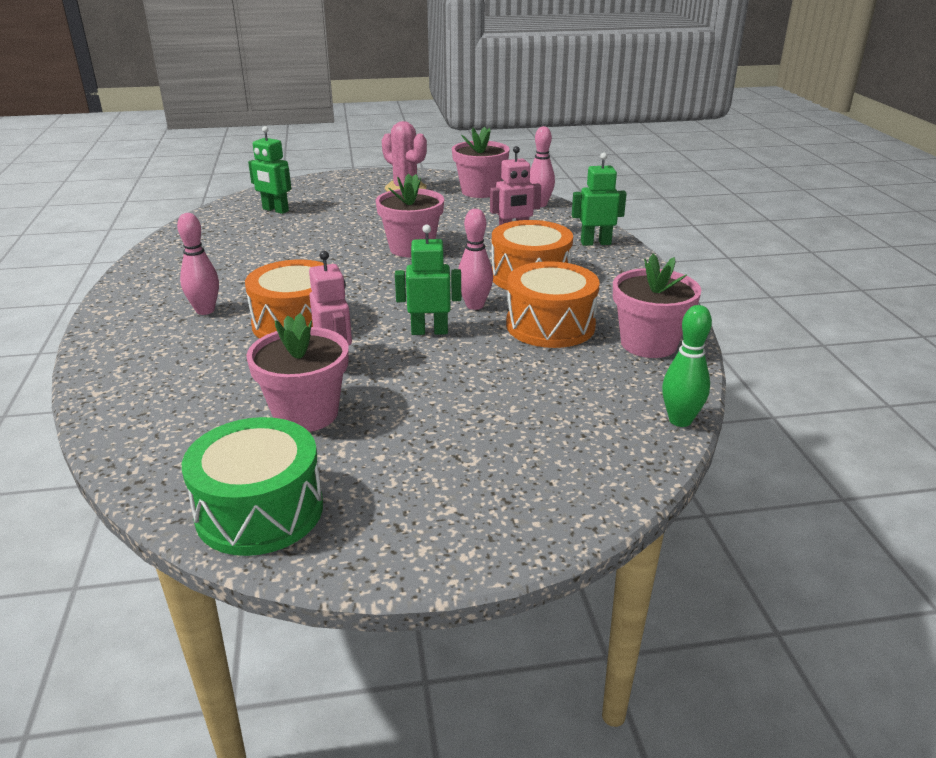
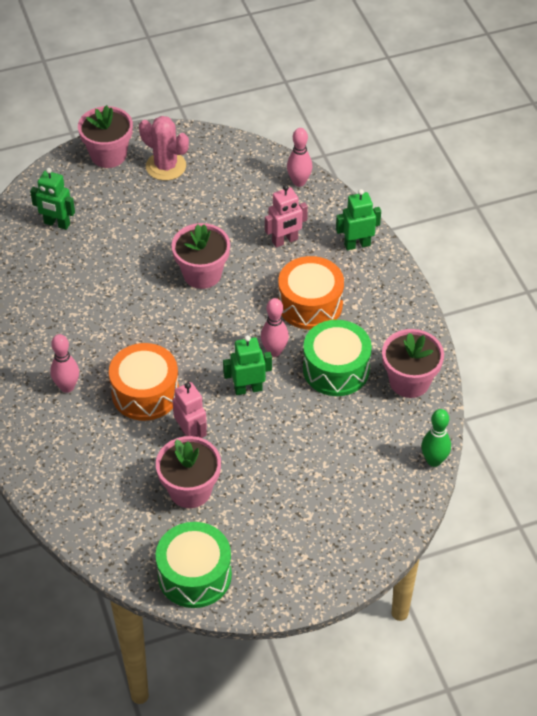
camera: 10 degrees left, 20 degrees up
(480, 191) = (238, 163): pink flower pot -> pink flower pot (108, 155)
(550, 325) = (336, 369): orange drum -> green drum

